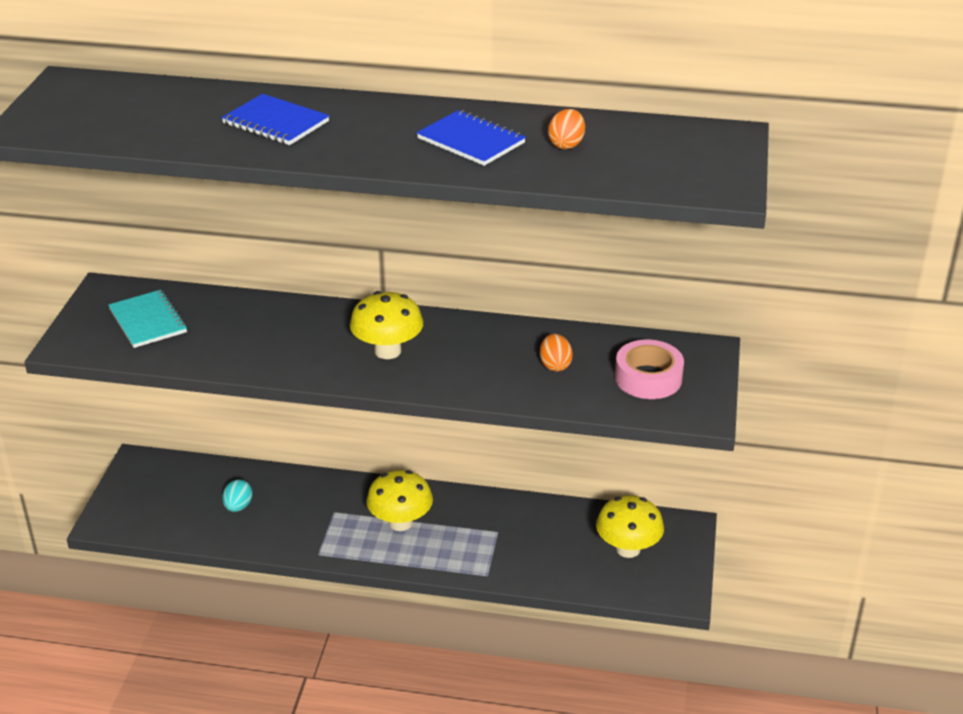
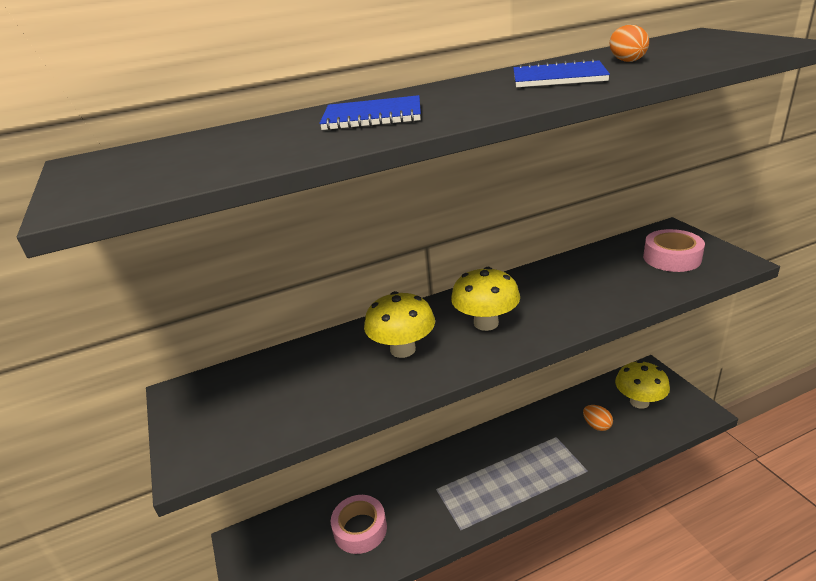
camera: 30 degrees left, 5 degrees down
(148, 321) = (253, 399): turquoise notebook -> none
(238, 506) = (360, 529): turquoise egg -> pink tape
(400, 522) = (489, 468): yellow mushroom -> yellow mushroom (403, 349)
(555, 365) = (607, 277): orange egg -> orange egg (597, 426)

